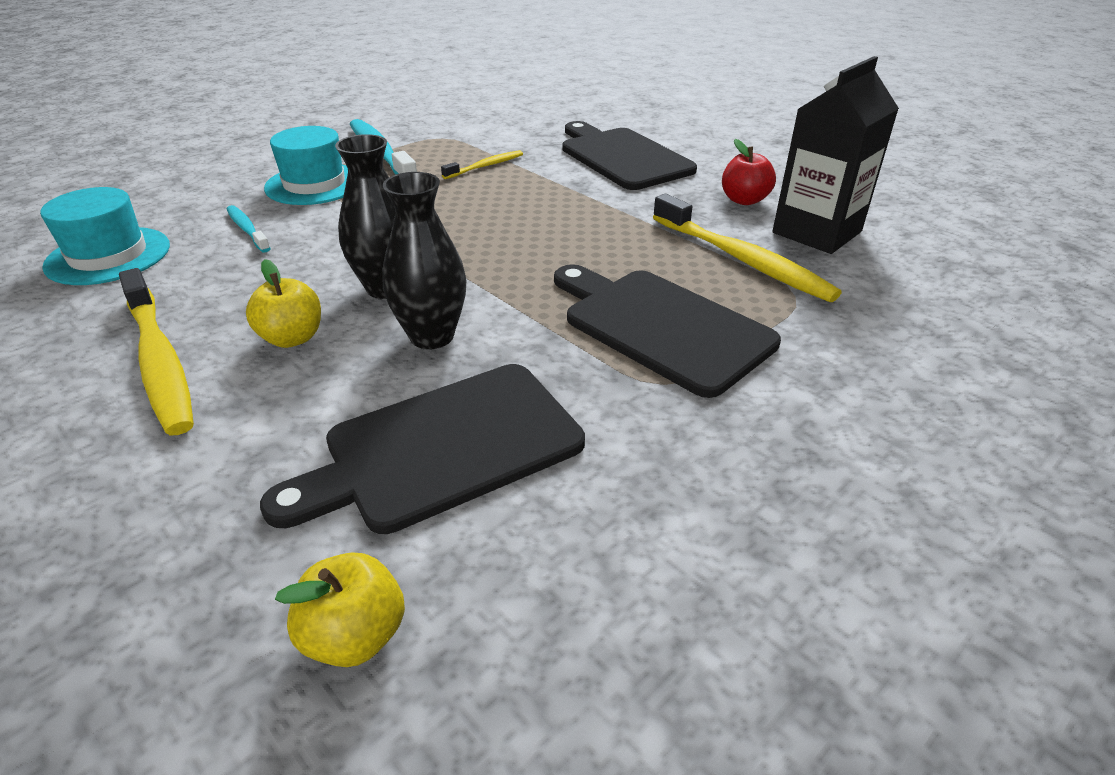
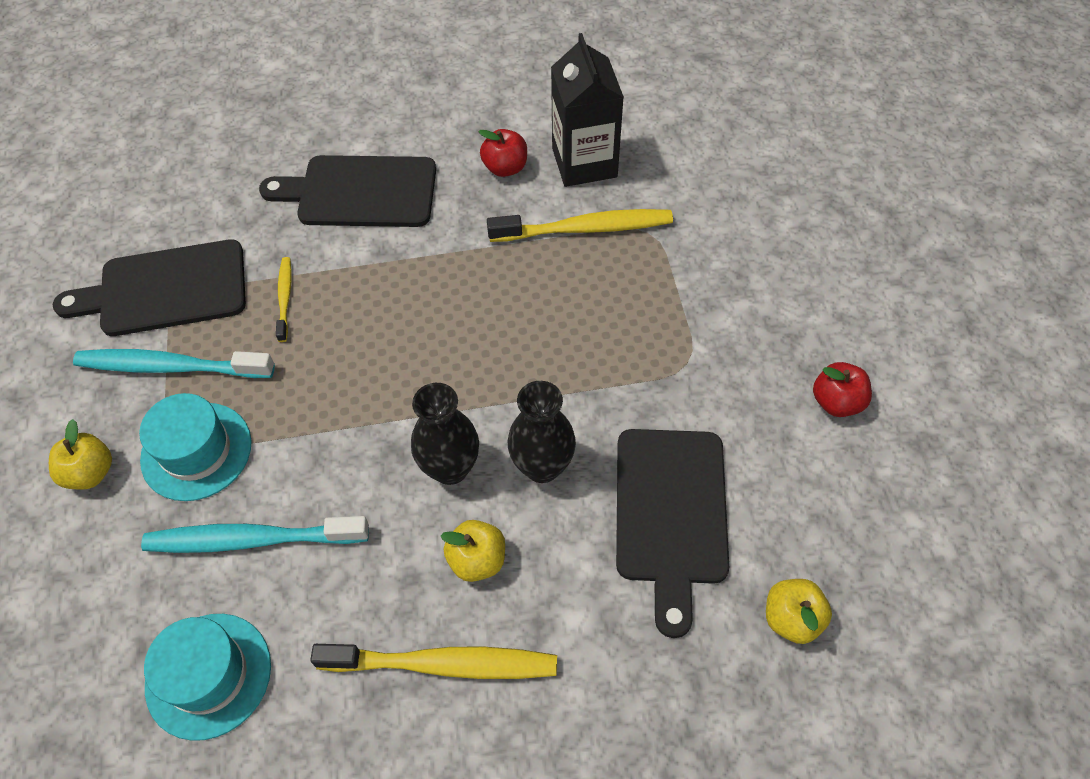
camera: 55 degrees left, 20 degrees up
(247, 229) = (252, 539): turquoise toothbrush -> turquoise toothbrush, size x1.89
(268, 160) = (90, 472): none -> yellow apple
(661, 326) = (628, 327): black cutting board -> black cutting board (165, 290)
(764, 543) = (836, 402): none -> red apple

